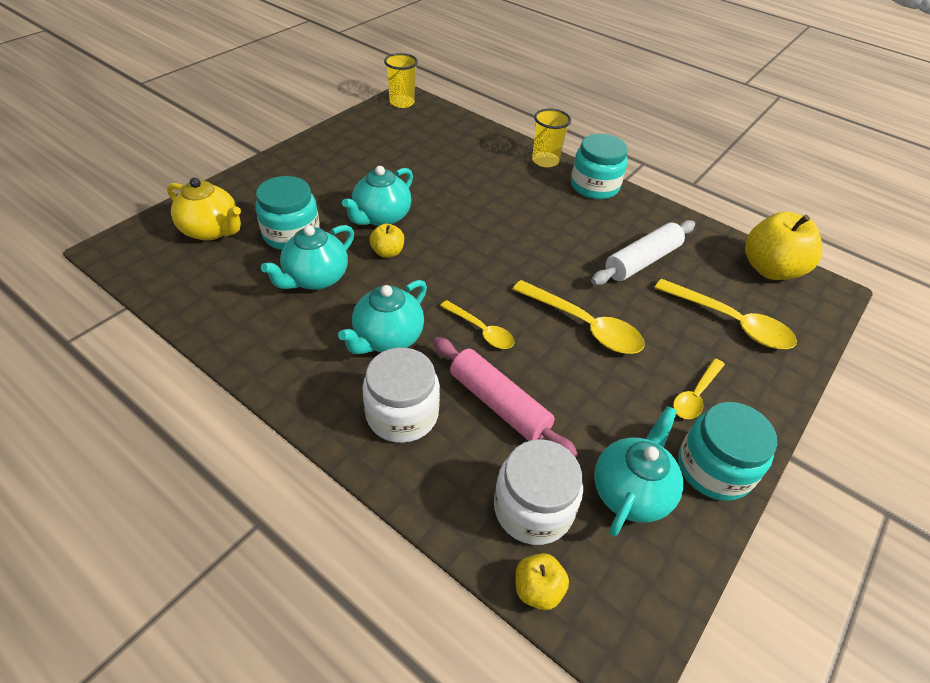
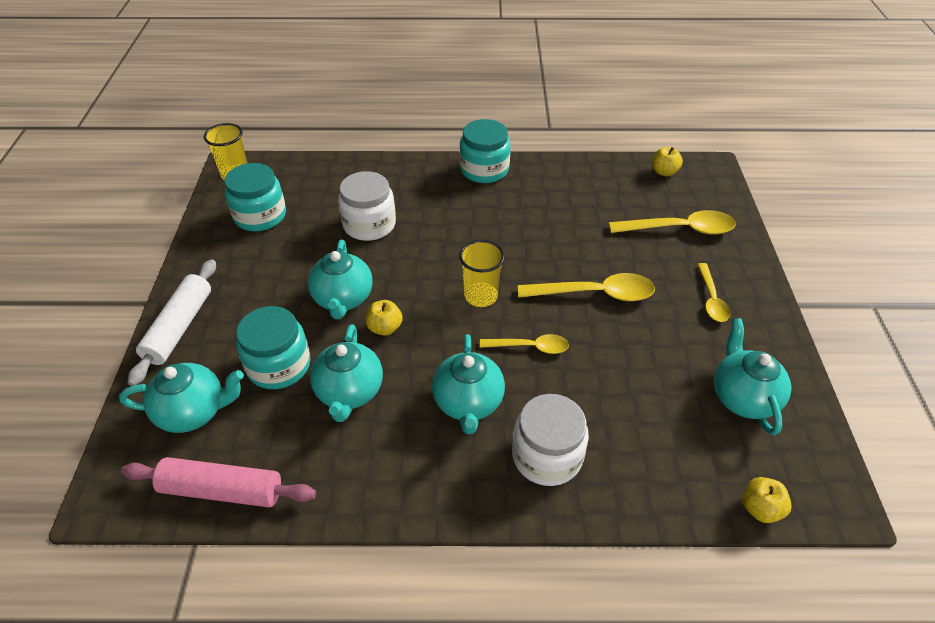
camera: 35 degrees left, 0 degrees up
(211, 230) = (193, 411): yellow teapot -> turquoise teapot
(499, 404) = (603, 396): pink rolling pin -> pink rolling pin (222, 490)
(533, 508) = (702, 456): white jar -> white jar (369, 224)
(545, 161) = (423, 167): yellow cup -> yellow cup (481, 296)
(642, 261) = (580, 215): white rolling pin -> white rolling pin (179, 327)
(714, 468) = (769, 344): turquoise jar -> turquoise jar (260, 216)
(770, 269) = (664, 172): yellow apple -> yellow apple, size x0.50

